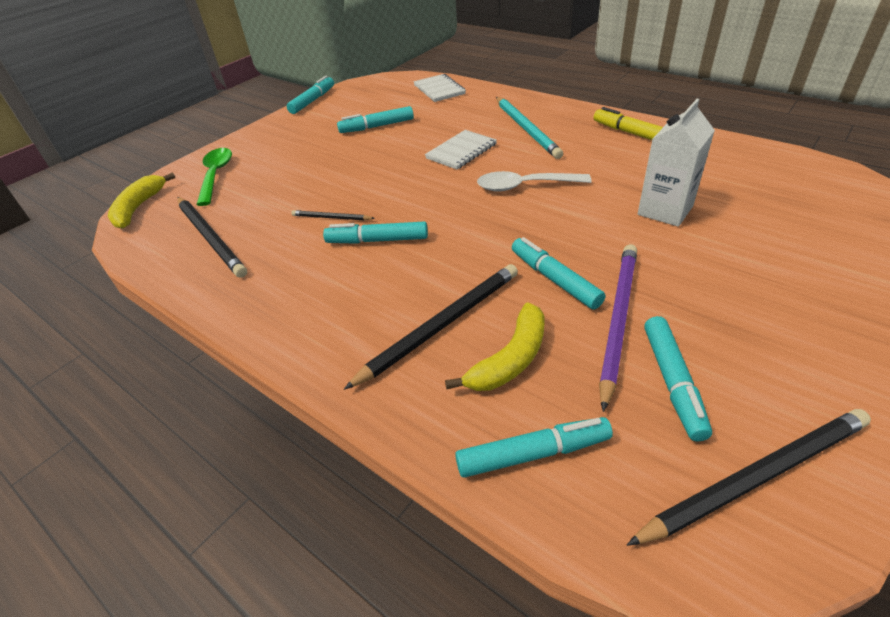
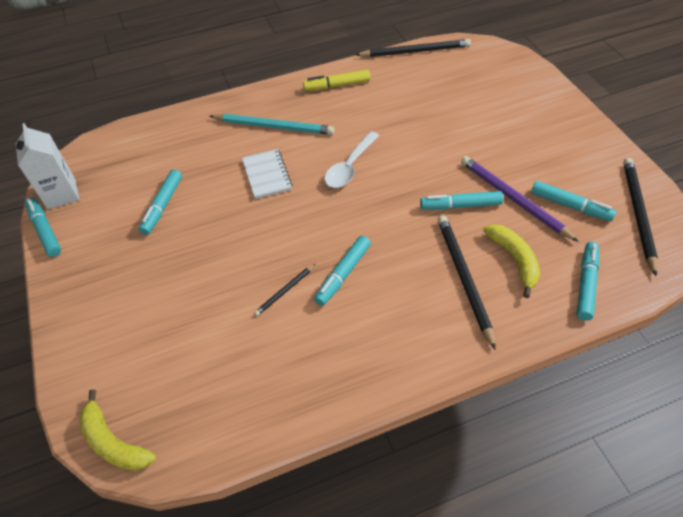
camera: 60 degrees left, 10 degrees up
(211, 238) = (235, 387): black pencil -> black pencil (415, 51)
(216, 175) = (117, 356): green spoon -> none
(439, 90) = (144, 139): white notebook -> none
(665, 210) = (435, 124): white carton -> white carton (61, 194)

